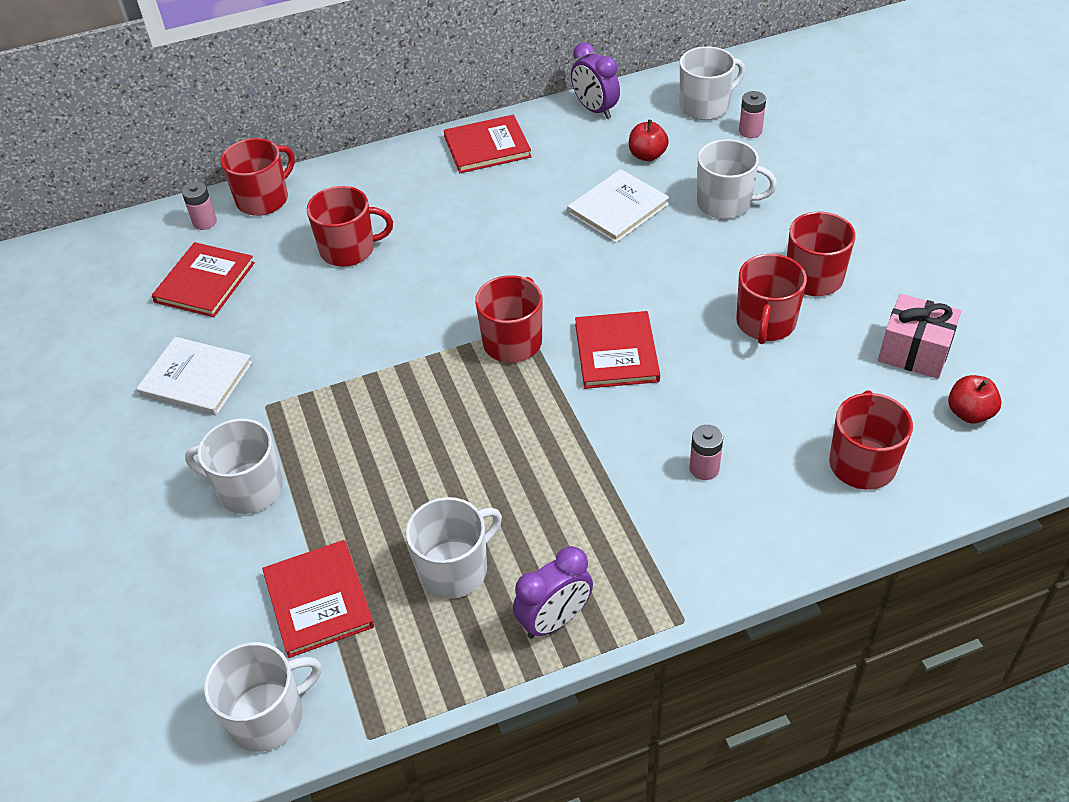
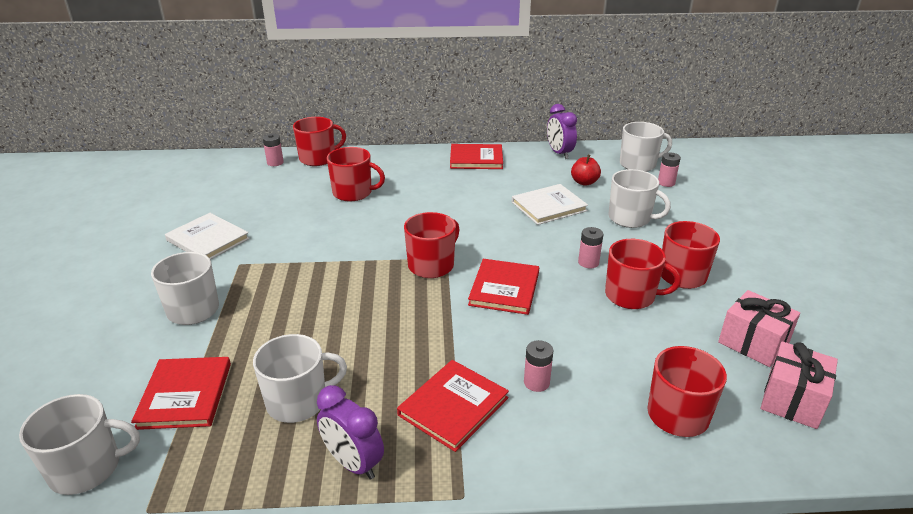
camera: 15 degrees right, 15 degrees down
(204, 282) = (252, 191): red book -> red book (453, 406)
(554, 620) = (353, 463): purple clock -> purple clock turned 60 degrees clockwise
(700, 287) = (588, 262): none -> pink battery
(765, 323) = (631, 296): red mug -> red mug turned 105 degrees counterclockwise
(969, 413) = (792, 400): red apple -> pink gift

